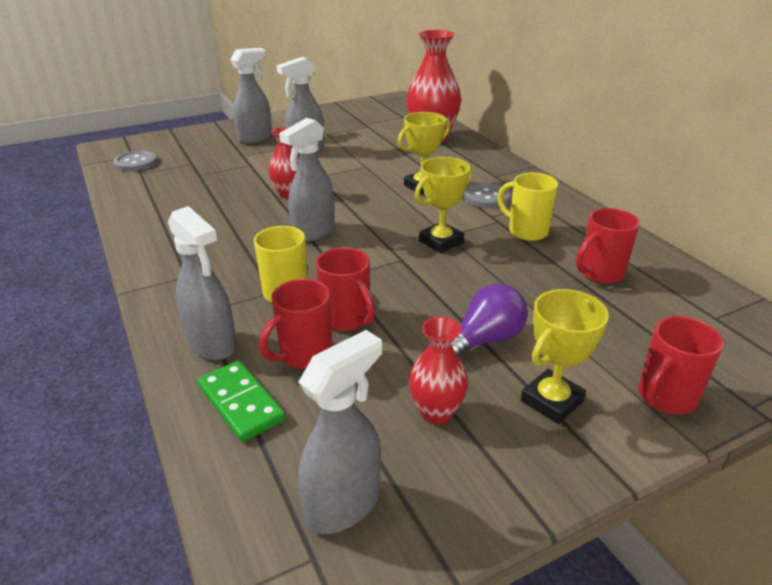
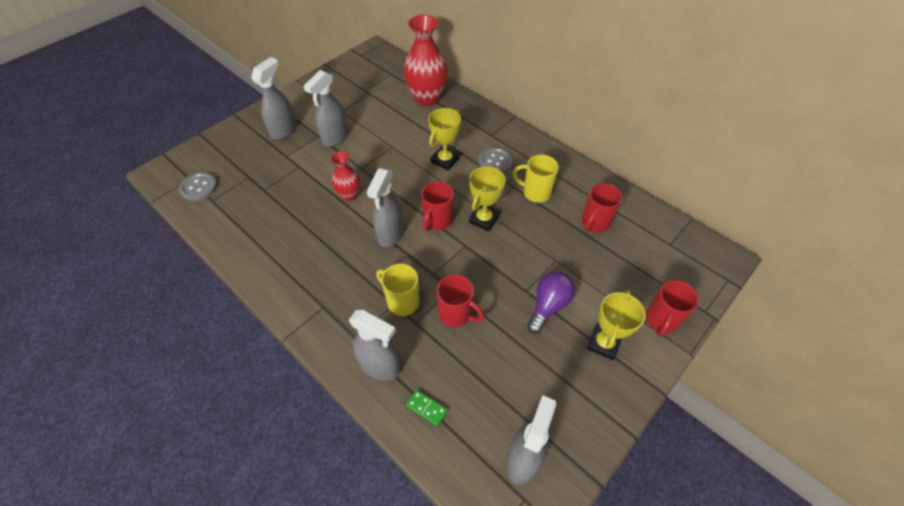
camera: 20 degrees left, 20 degrees up
(241, 403) = (427, 408): green domino -> green domino, size x0.61
(304, 355) = (445, 355): red mug -> red mug (437, 221)
(436, 412) = (544, 374): red vase -> none

